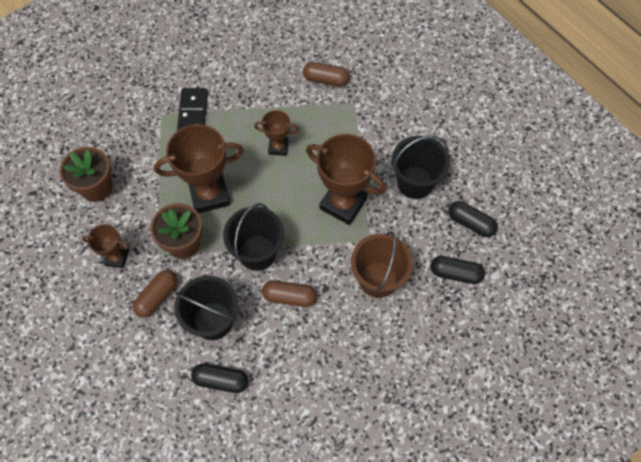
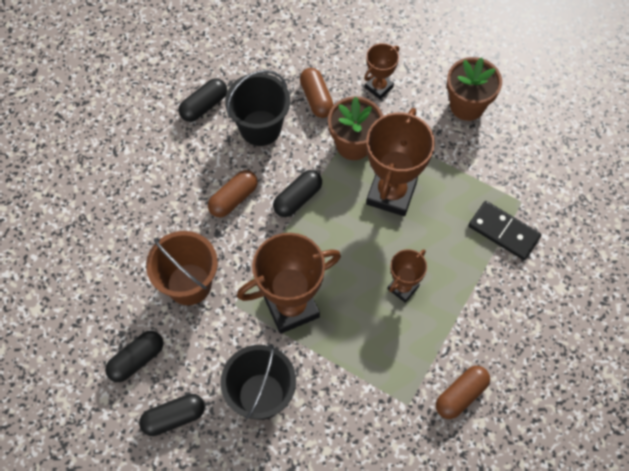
camera: 125 degrees right, 0 degrees up
(257, 253) = (298, 198): black bucket -> black capsule

